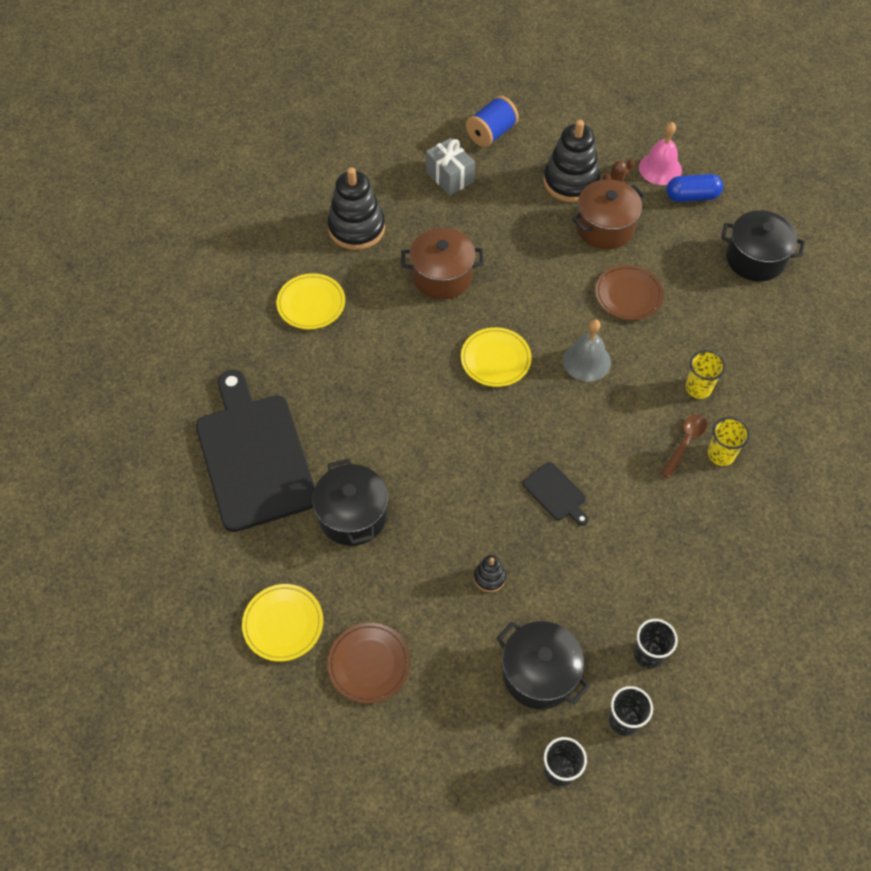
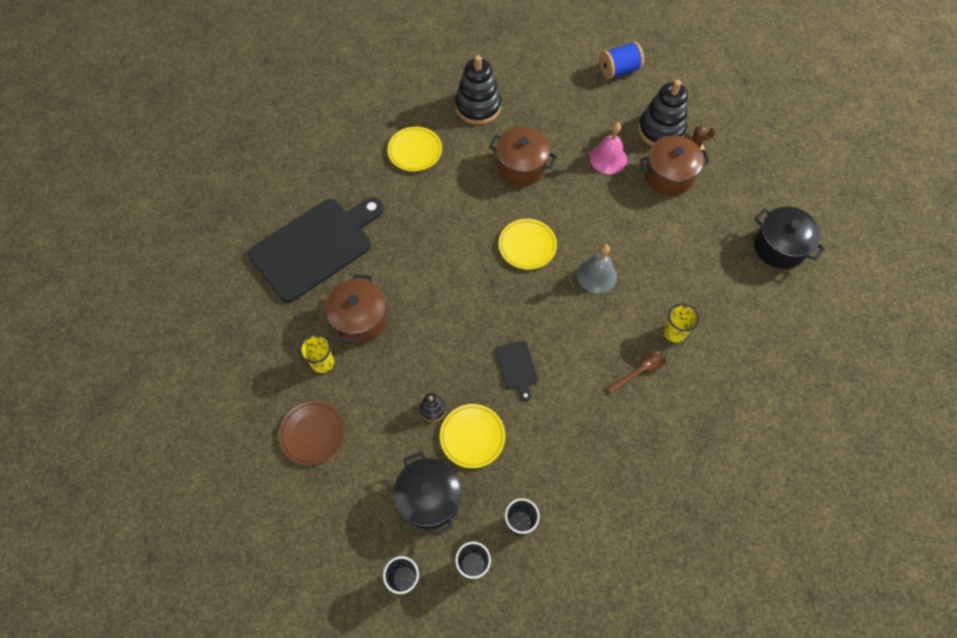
camera: 25 degrees right, 5 degrees up
(254, 456) = (315, 247): black cutting board -> black cutting board turned 45 degrees clockwise
(283, 624) = (270, 377): yellow plate -> yellow plate (472, 436)
(352, 515) = (360, 319): black pot -> brown pot
(450, 177) = (568, 92): grey gift -> none
(628, 295) = (658, 236): brown plate -> none
(660, 168) = (739, 145): pink bell -> pink bell (608, 158)
(692, 196) = (753, 177): blue capsule -> none
(721, 454) = (663, 392): yellow cup -> yellow cup (322, 362)

